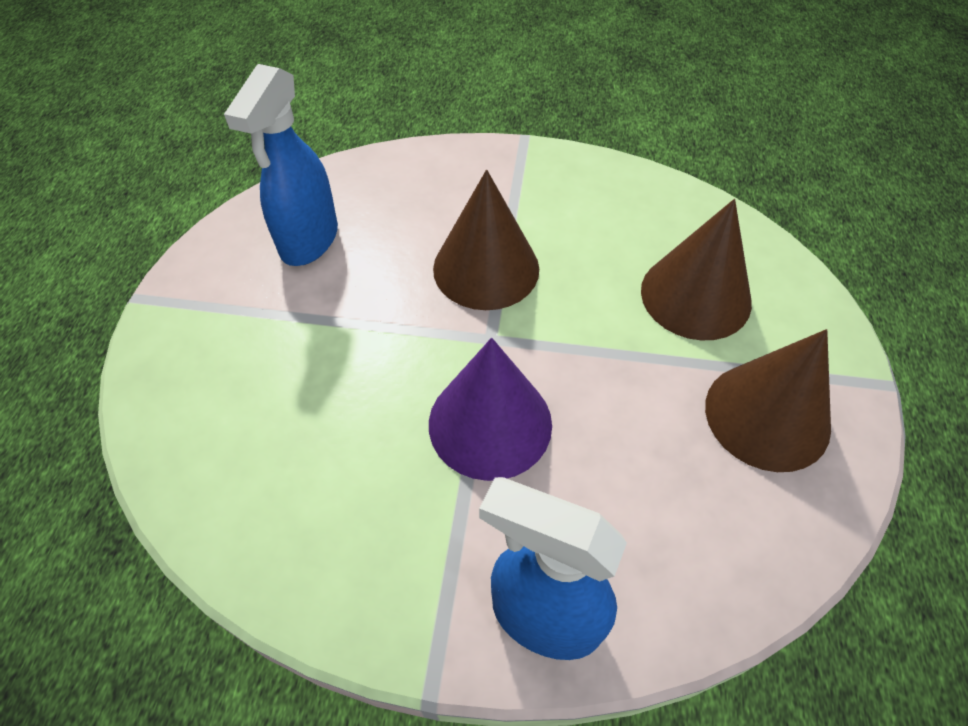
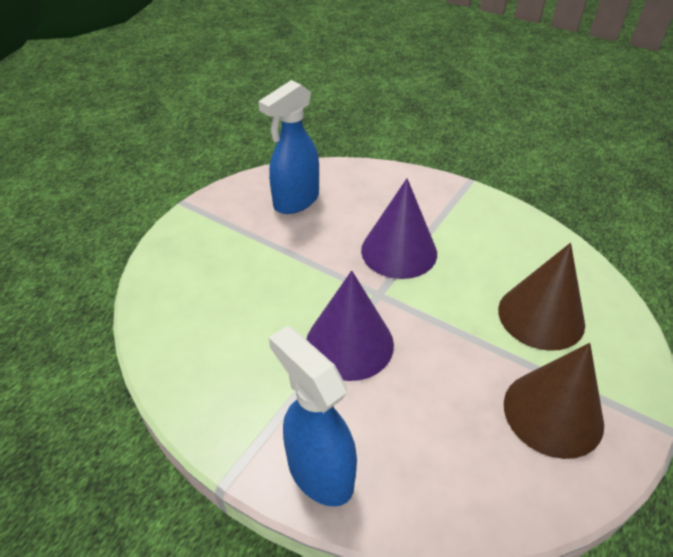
camera: 25 degrees right, 10 degrees down
(486, 268) = (399, 251): brown cone -> purple cone

